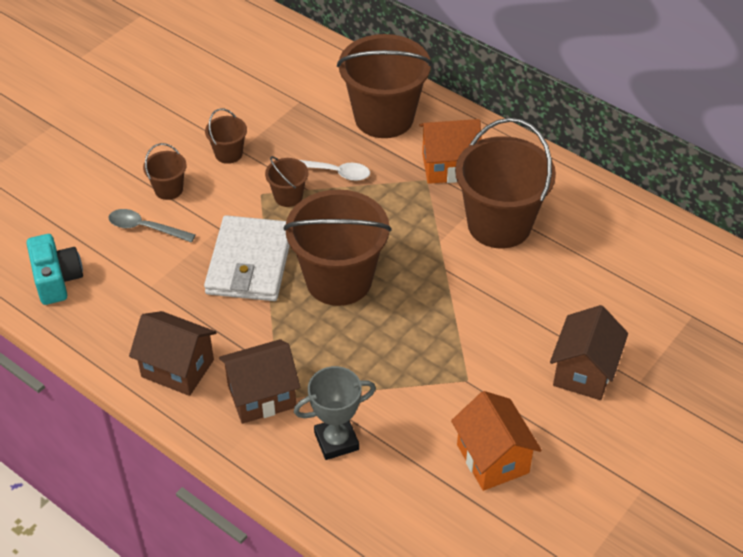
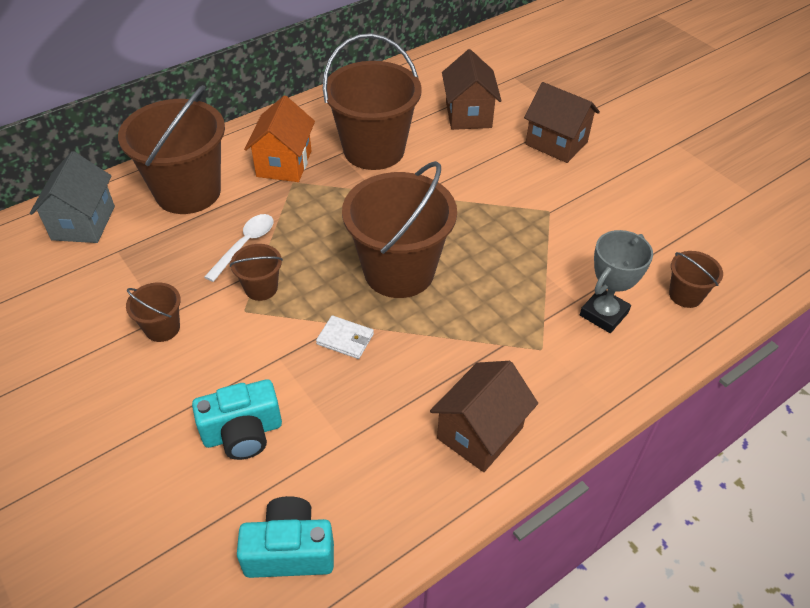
camera: 75 degrees left, 0 degrees up
(145, 228) = (243, 433): grey spoon -> turquoise camera
(168, 189) = (189, 397): brown bucket -> brown bucket (685, 295)
(250, 263) = (345, 339): white wallet -> white wallet, size x0.43
(262, 396) = (536, 362): brown house -> brown house (468, 115)
(322, 72) = (83, 223): none -> grey house
(336, 441) = (603, 314): grey trophy -> grey trophy turned 45 degrees clockwise
(493, 458) = (637, 215): orange house -> none

